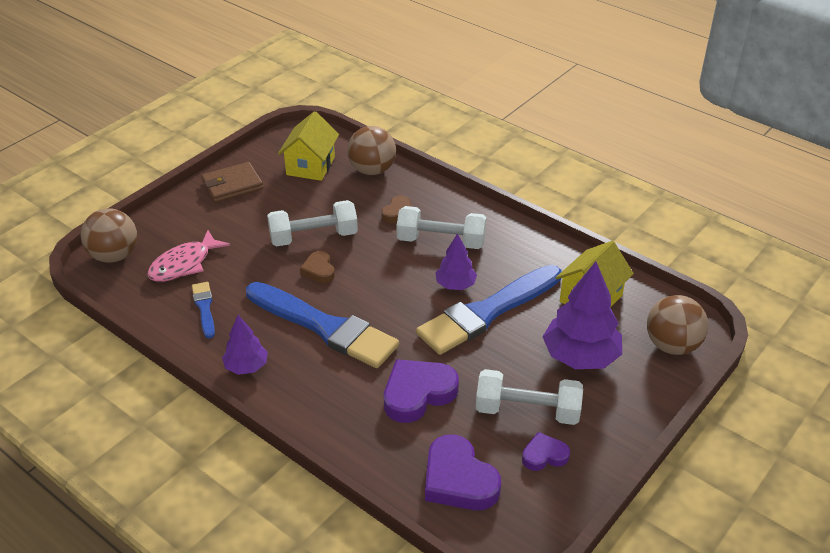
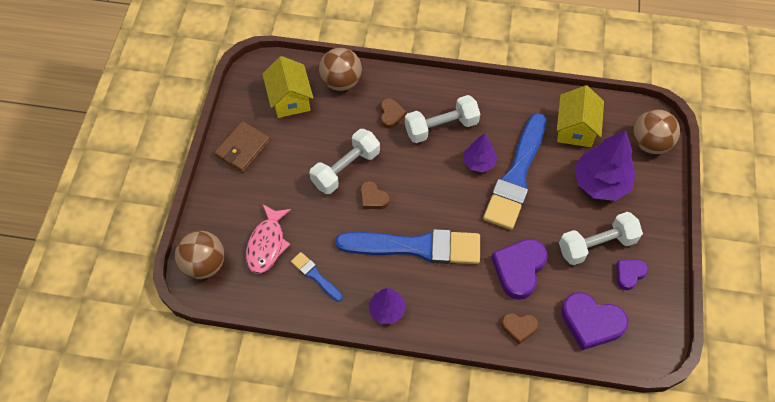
camera: 30 degrees left, 20 degrees up
(371, 445) = (519, 327): none -> brown heart

